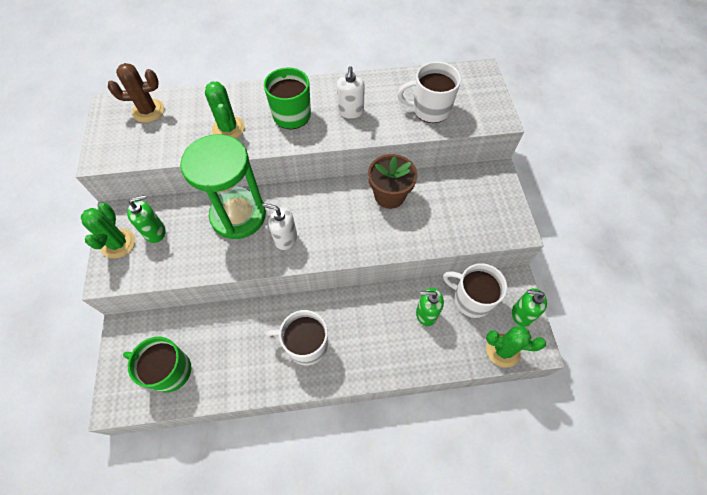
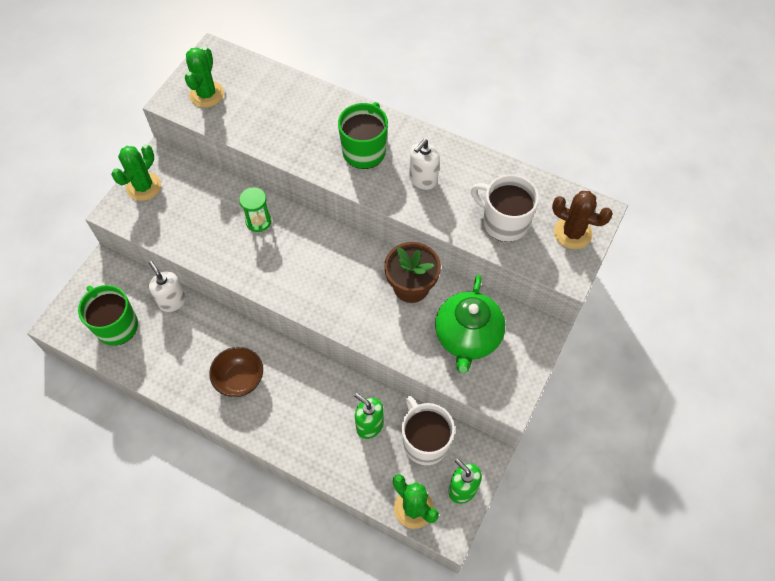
camera: 35 degrees right, 0 degrees up
(148, 111) = (242, 76): brown cactus -> brown cactus (572, 233)
(155, 232) = (179, 194): green soap dispenser -> none
(228, 128) = (297, 133): green cactus -> green cactus (207, 94)
(238, 215) = (258, 221): green hourglass -> green hourglass, size x0.43
(285, 239) = (282, 269): white soap dispenser -> white soap dispenser (172, 301)
(306, 345) = (240, 380): white mug -> brown bowl
(455, 206) = (467, 337): none -> green teapot

